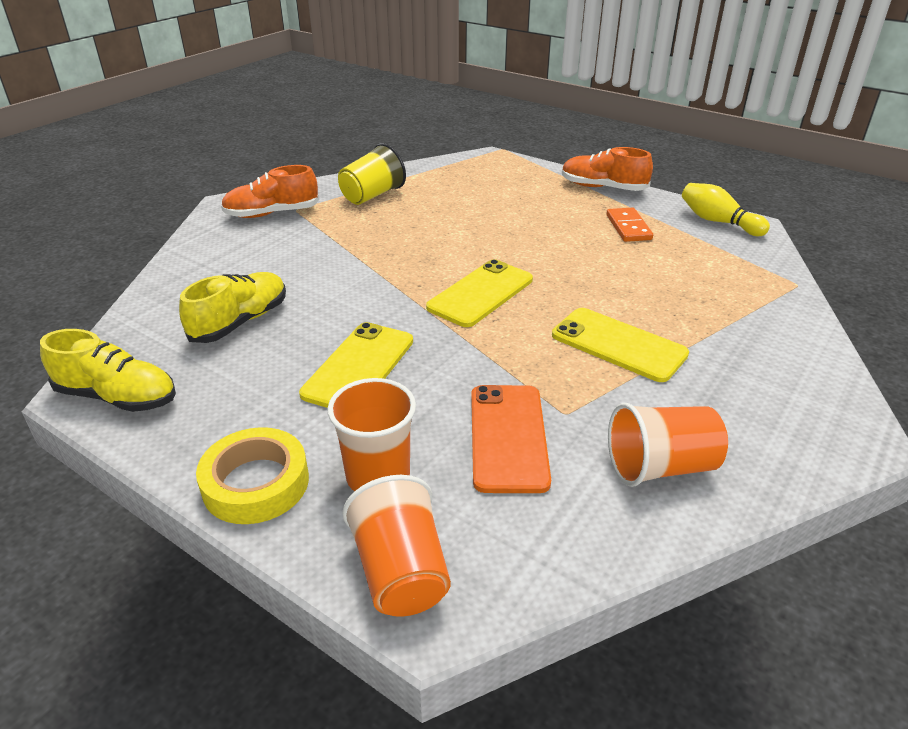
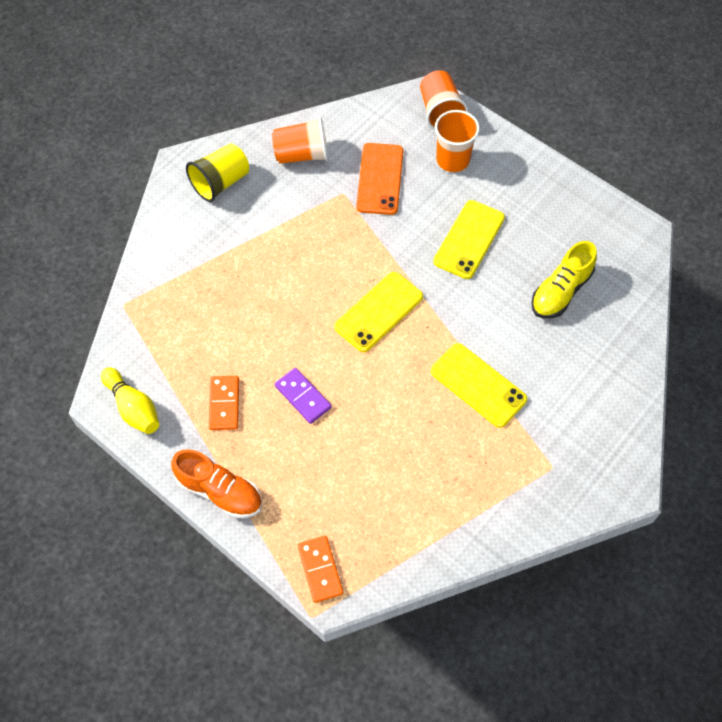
camera: 175 degrees left, 25 degrees up
(117, 397) = (617, 225): yellow shoe -> none
(256, 483) = (516, 160): yellow tape -> none
(272, 213) = (575, 460): orange shoe -> none
(372, 195) = (475, 493): yellow cup -> yellow cup (221, 183)
(502, 163) = (320, 569): none -> orange domino
(549, 234) = (303, 397): none -> purple domino
(618, 345) = (291, 247): yellow phone -> yellow phone (478, 385)

